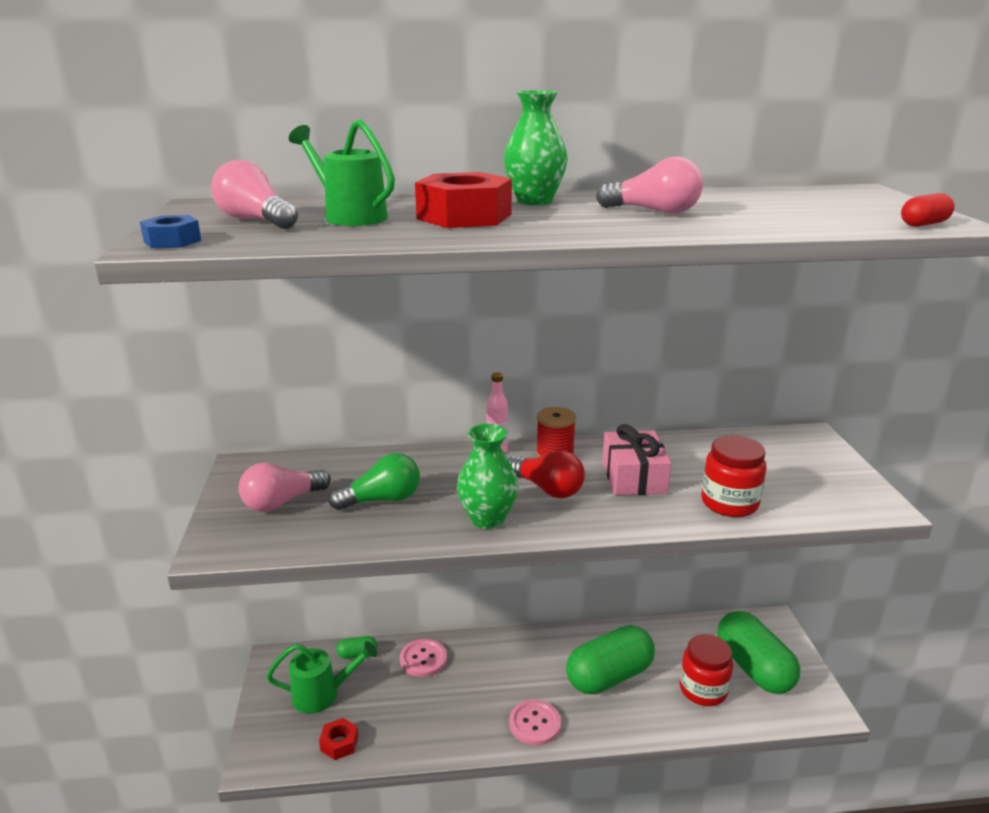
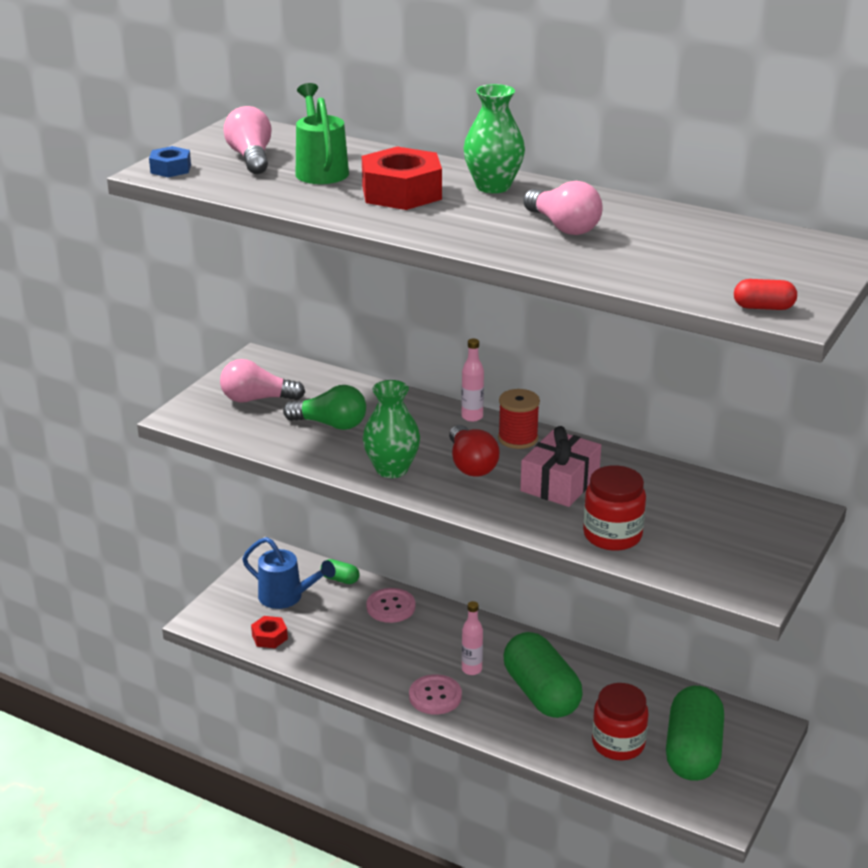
camera: 35 degrees right, 5 degrees up
(322, 695) = (286, 597): green watering can -> blue watering can
(539, 683) = (471, 669): none -> pink bottle
(609, 676) = (541, 693): green capsule -> green capsule turned 60 degrees clockwise

